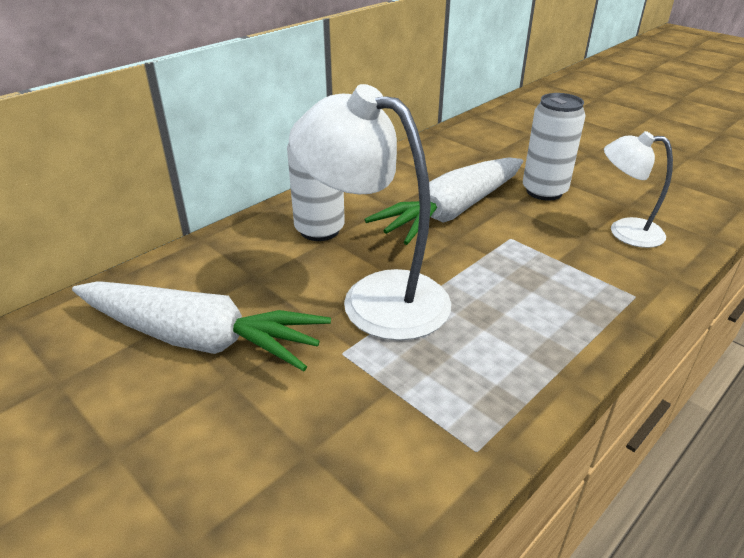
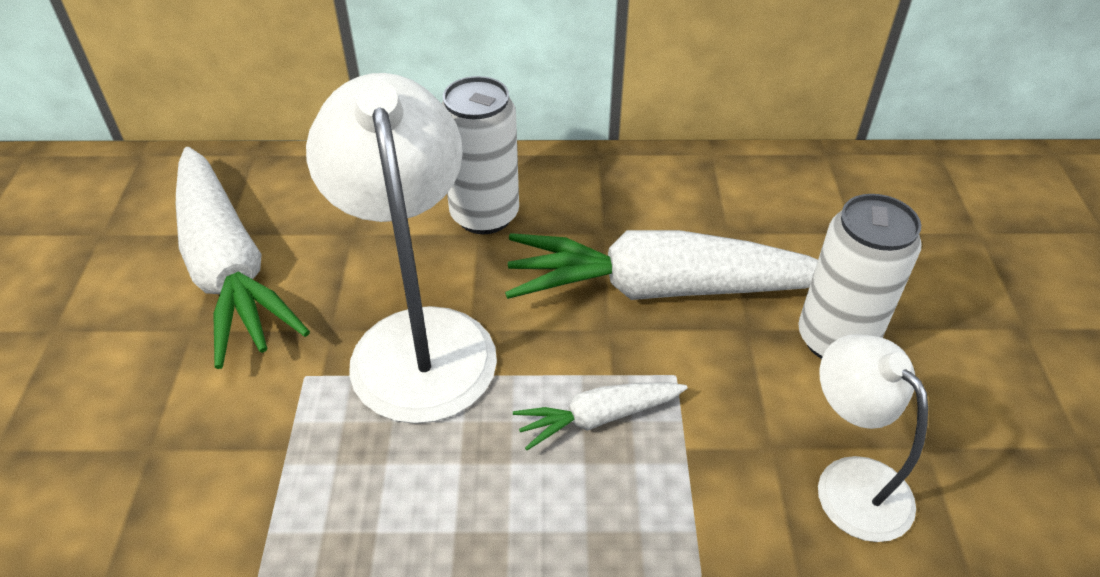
camera: 45 degrees right, 10 degrees up
(509, 272) = (597, 418): none -> white carrot

